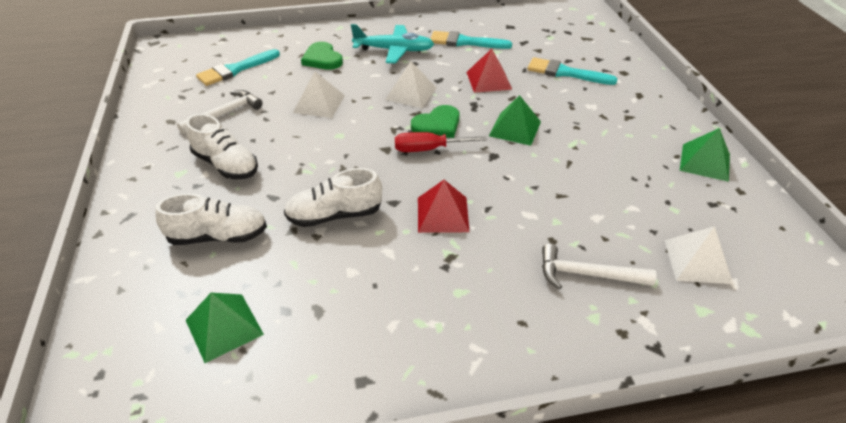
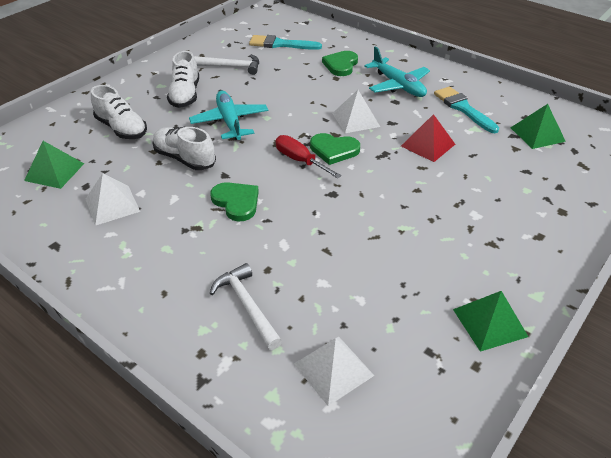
camera: 50 degrees right, 0 degrees up
(315, 159) = (230, 122): none -> turquoise plane
(319, 103) = (289, 91): white pyramid -> white pyramid (112, 205)
(443, 214) = (236, 202): red pyramid -> green heart
(515, 128) = (381, 188): green pyramid -> green pyramid (537, 134)
(565, 73) = (504, 178): turquoise brush -> none

